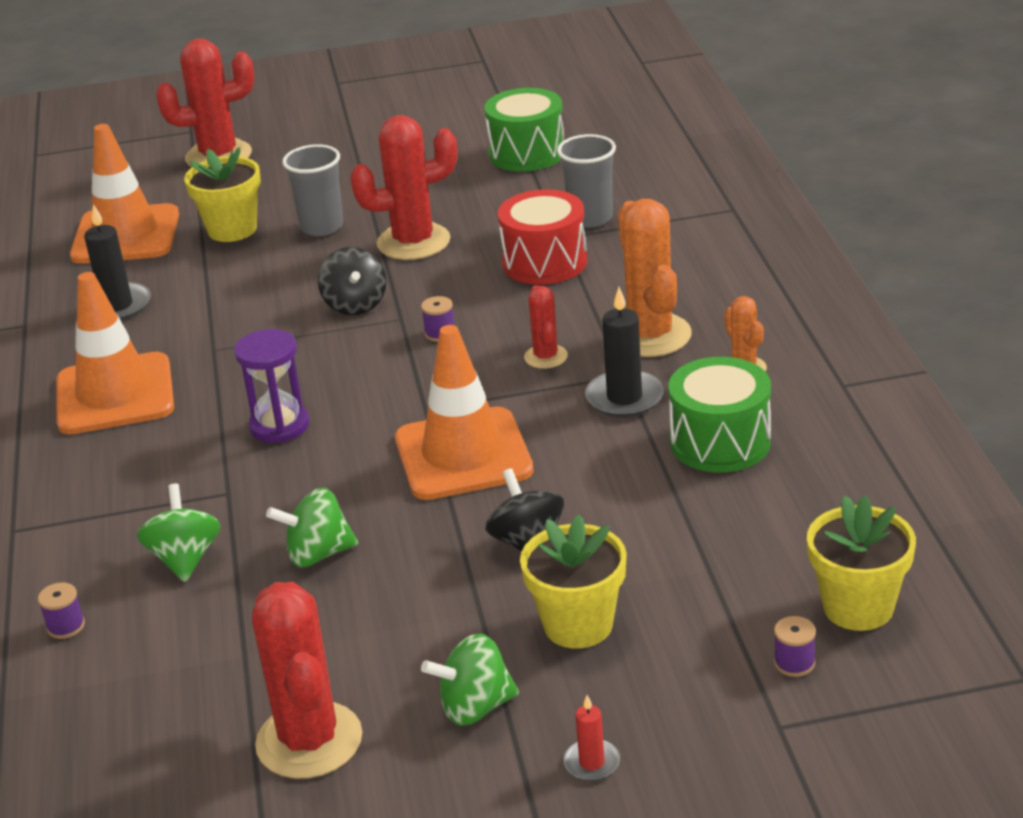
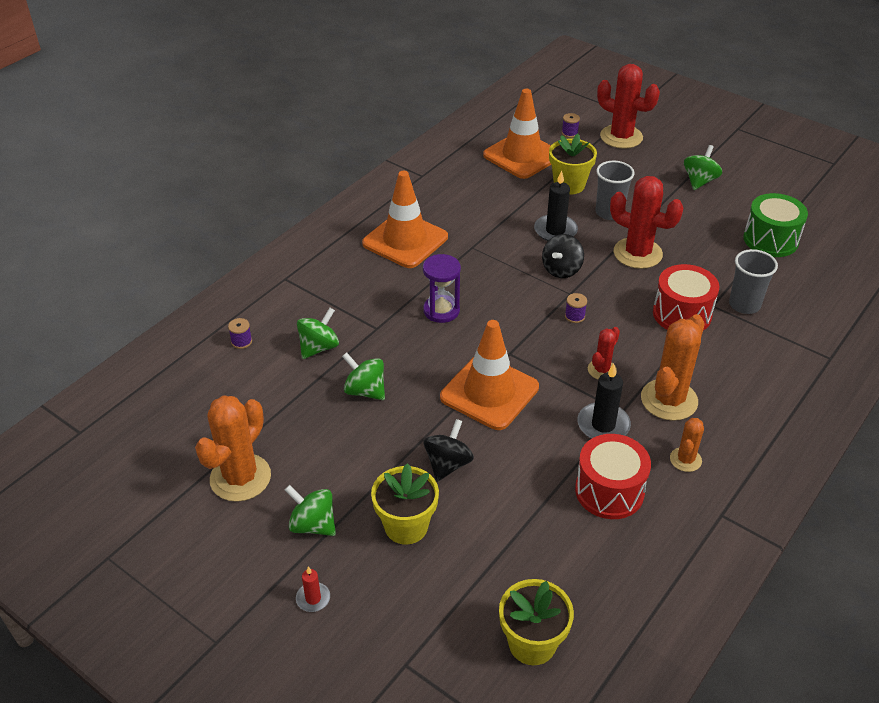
camera: 45 degrees right, 10 degrees up
(117, 306) = (467, 193): black candle -> black candle (555, 231)
(309, 741) = (240, 478): red cactus -> orange cactus
(373, 147) = (699, 181): none -> green spinning top
(720, 442) = (609, 491): green drum -> red drum
(794, 663) = (460, 641): purple spool -> purple spool (569, 133)

